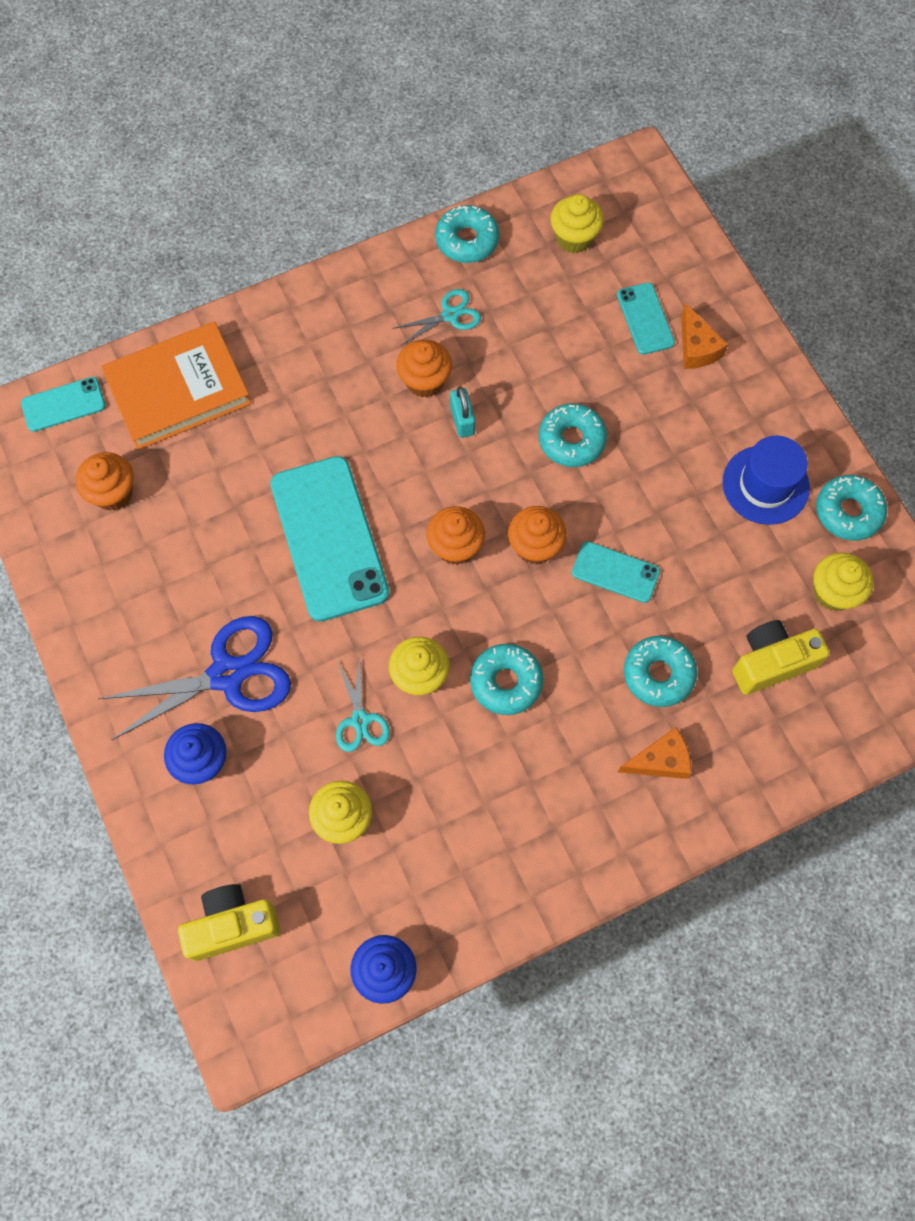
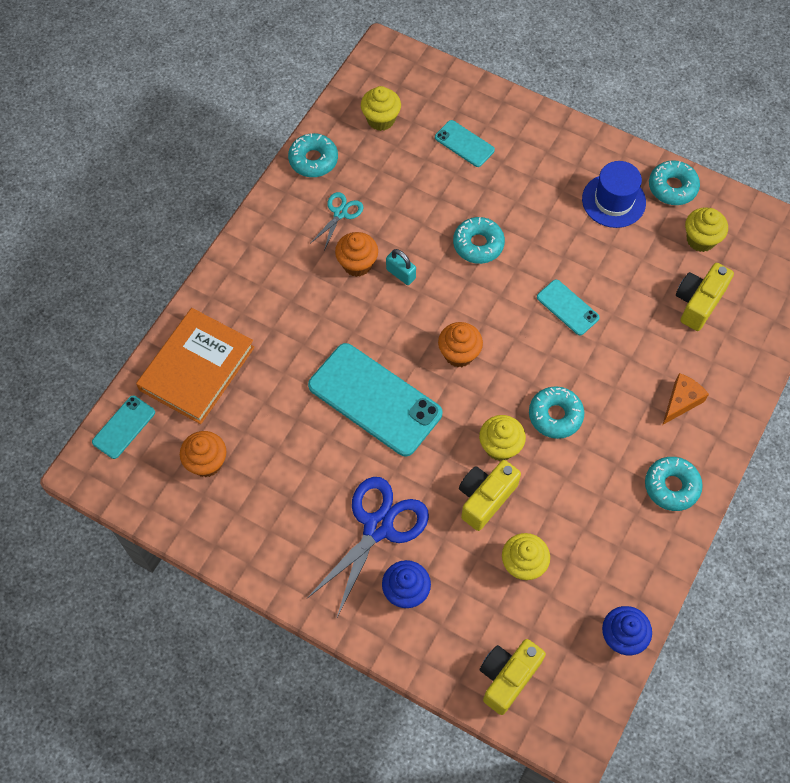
camera: 35 degrees left, 5 degrees down
(360, 720) = (485, 498): turquoise scissors -> yellow camera
(535, 546) = (507, 322): orange cupcake -> none
(615, 572) = (567, 307): turquoise phone -> turquoise phone turned 60 degrees clockwise
(658, 674) = (640, 351): turquoise donut -> turquoise donut (671, 486)
(696, 348) = (509, 143): orange cheese -> none

